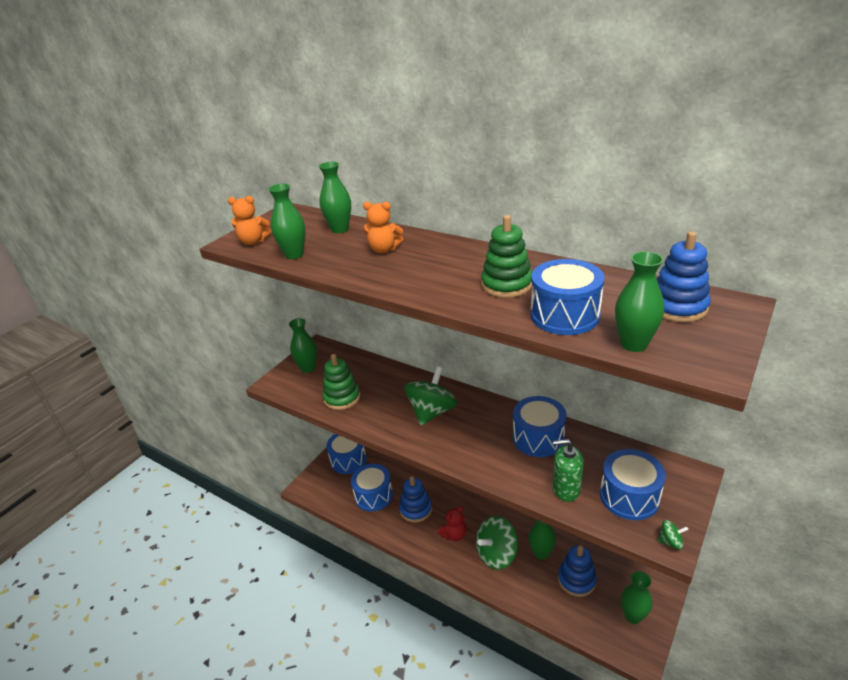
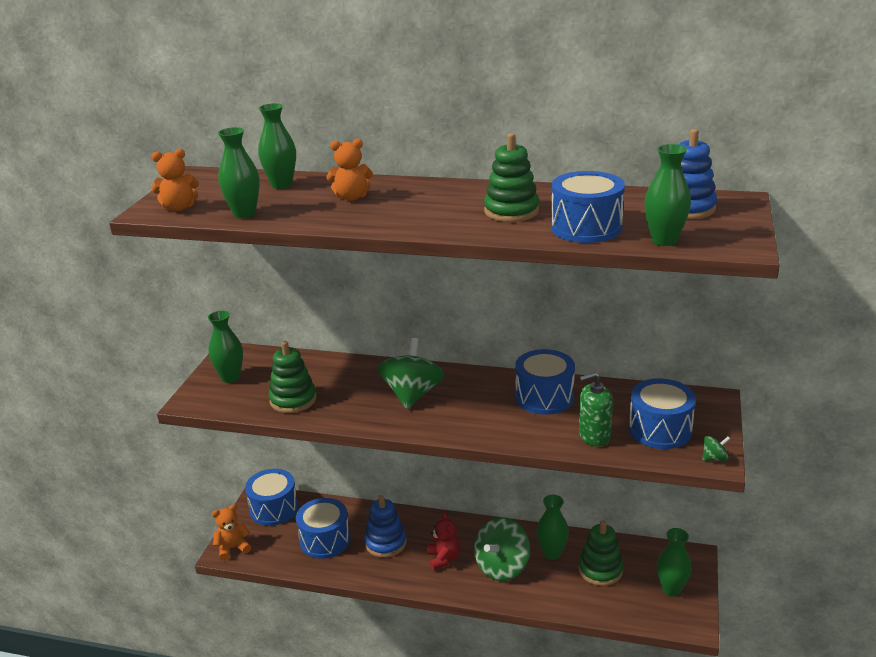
camera: 20 degrees left, 5 degrees down
(309, 486) = (233, 548): none -> orange teddy bear
(454, 534) = (443, 558): red teddy bear -> red teddy bear turned 45 degrees counterclockwise
(576, 580) = (600, 570): blue stacking toy -> green stacking toy

